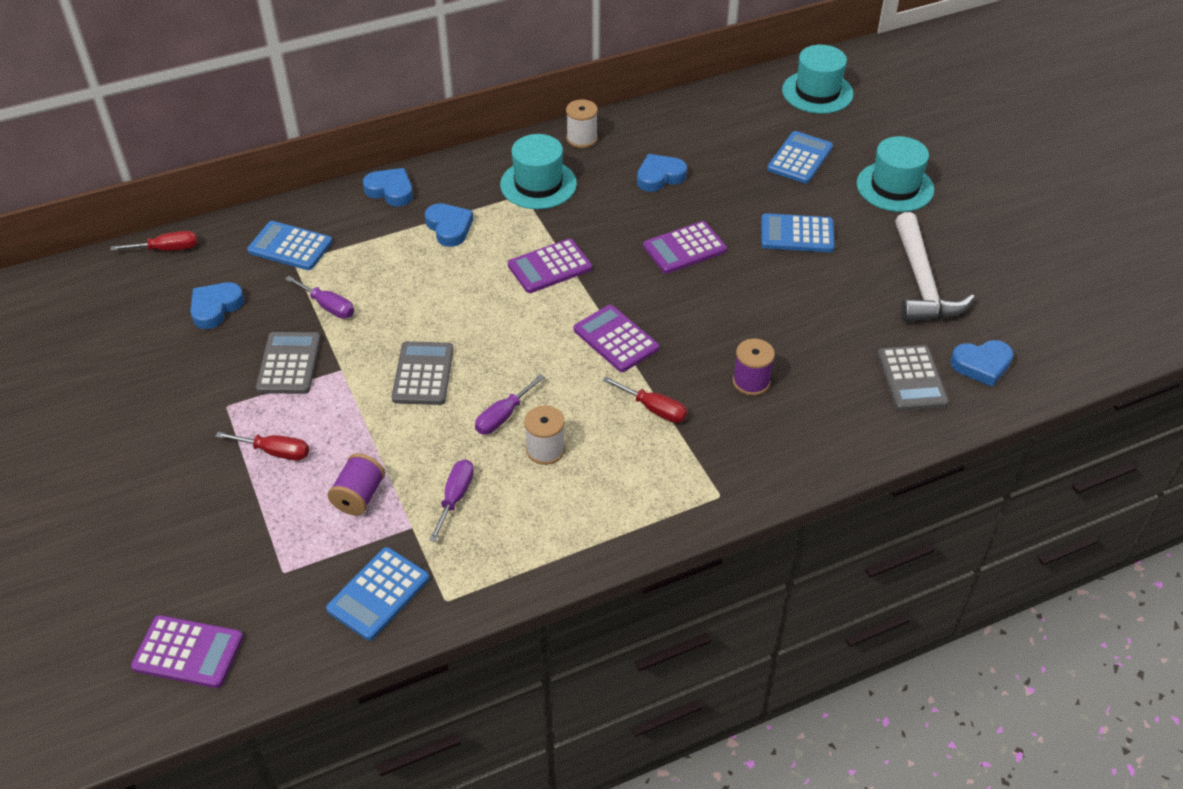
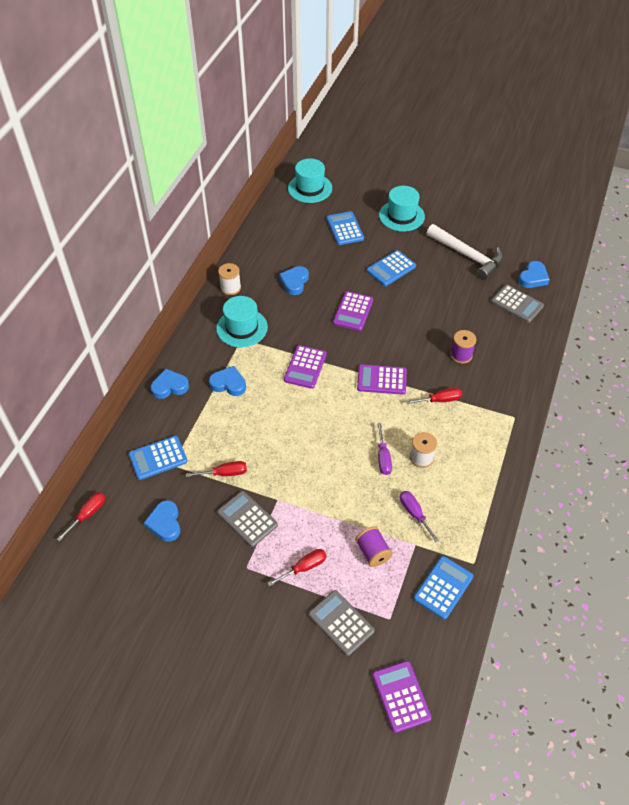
camera: 45 degrees left, 5 degrees up
(188, 652) = (401, 696): purple calculator -> purple calculator turned 75 degrees counterclockwise
(328, 306) = (225, 473): purple screwdriver -> red screwdriver
(378, 594) = (443, 587): blue calculator -> blue calculator turned 135 degrees counterclockwise
(423, 374) = (319, 468): grey calculator -> grey calculator (341, 623)

